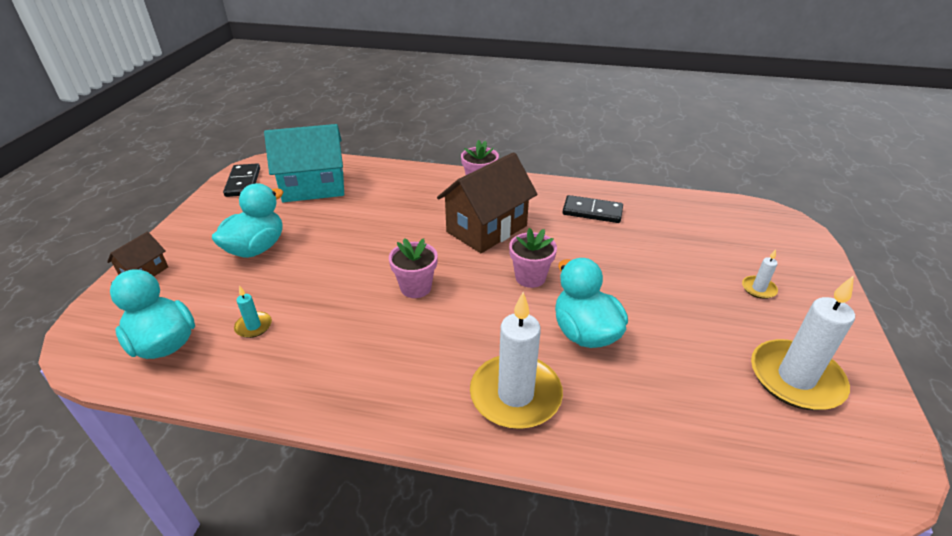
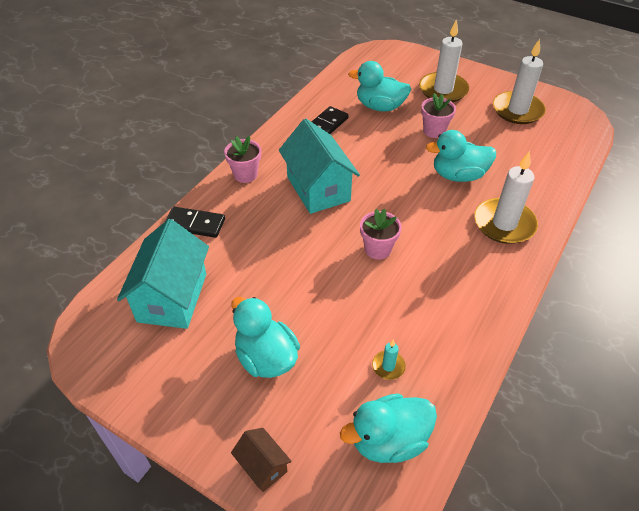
camera: 70 degrees left, 10 degrees up
(243, 182) = (116, 364): black domino -> black domino (195, 224)
(486, 229) = (318, 189): brown house -> turquoise house
(530, 277) = (391, 183): pink flower pot -> pink flower pot (434, 131)
(664, 242) = (380, 107): none -> turquoise duck
(758, 289) = (443, 90): white candle -> white candle, size x2.26

